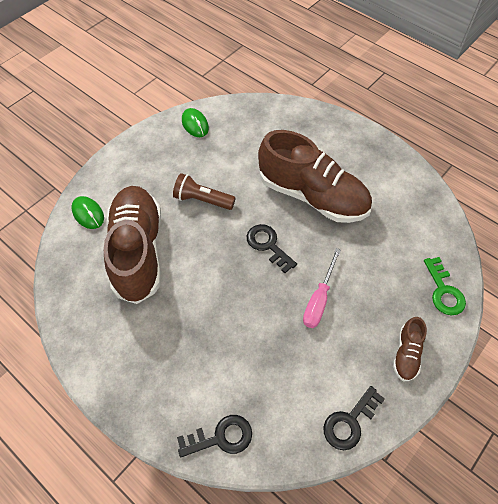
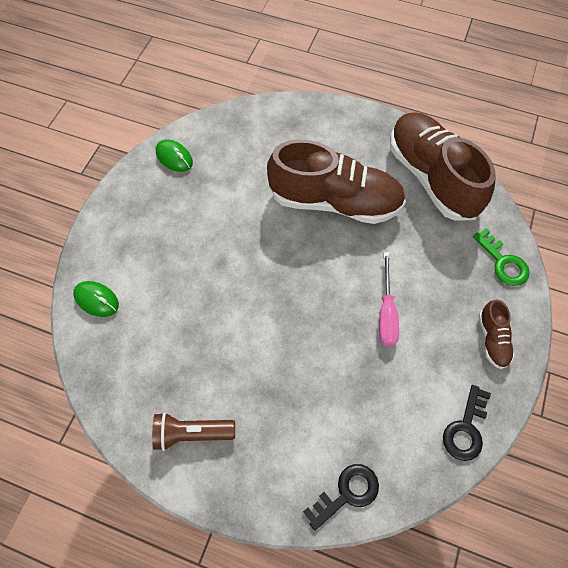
camera: 20 degrees left, 5 degrees up
(138, 251) = (173, 324): brown shoe -> brown shoe (432, 177)
(202, 200) = (219, 243): brown flashlight -> brown flashlight (192, 433)
(268, 245) = (311, 271): black key -> none

